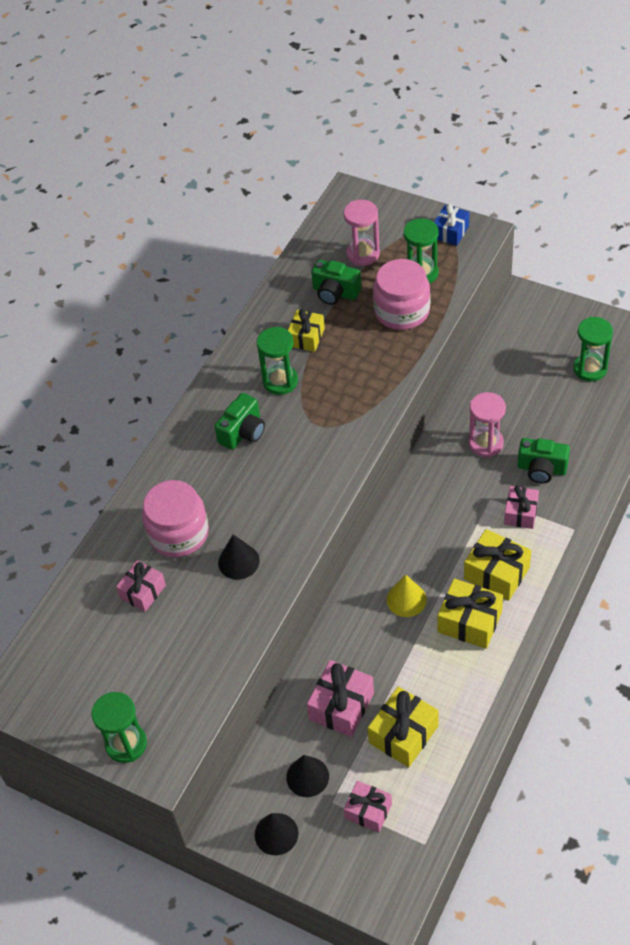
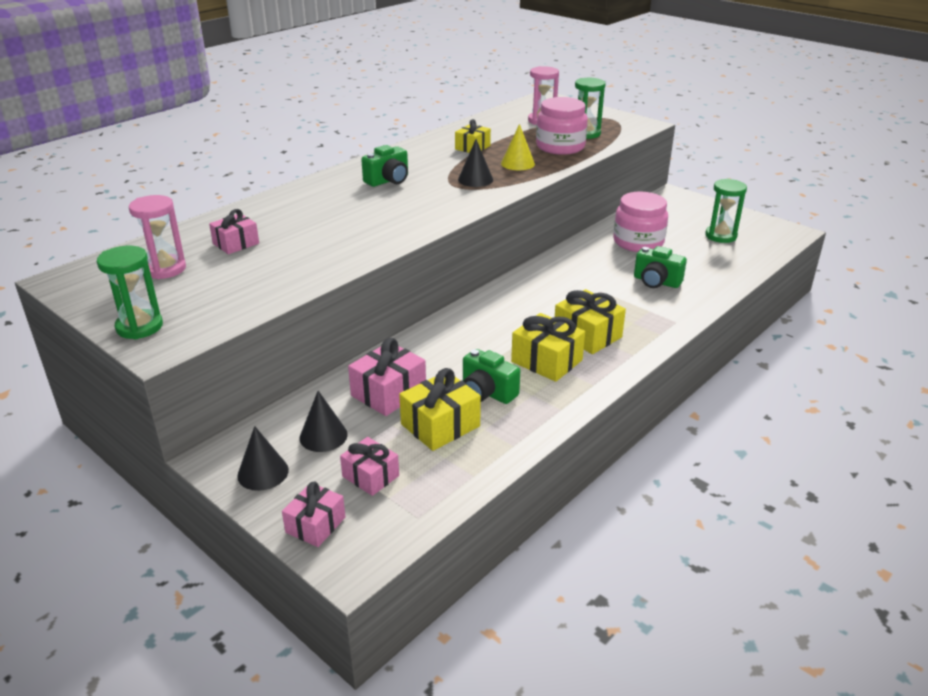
camera: 10 degrees right, 20 degrees down
(178, 533) = (293, 219): pink jar -> pink jar (638, 242)
(238, 561) = (334, 241): black cone -> black cone (475, 179)
(280, 381) = (437, 163): green hourglass -> none
(335, 293) = (509, 133): green camera -> green camera (487, 392)
(406, 599) = (491, 336): yellow cone -> yellow cone (517, 163)
(450, 232) = (619, 121): blue gift -> none
(486, 443) = (609, 260): pink hourglass -> pink hourglass (165, 269)
(520, 513) = (626, 303): pink gift -> pink gift (315, 525)

